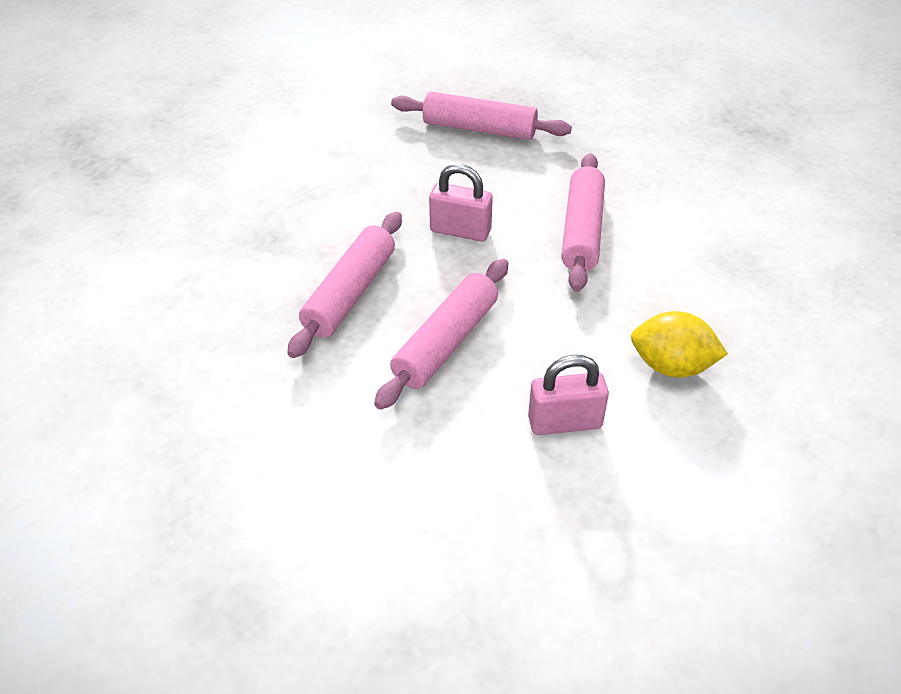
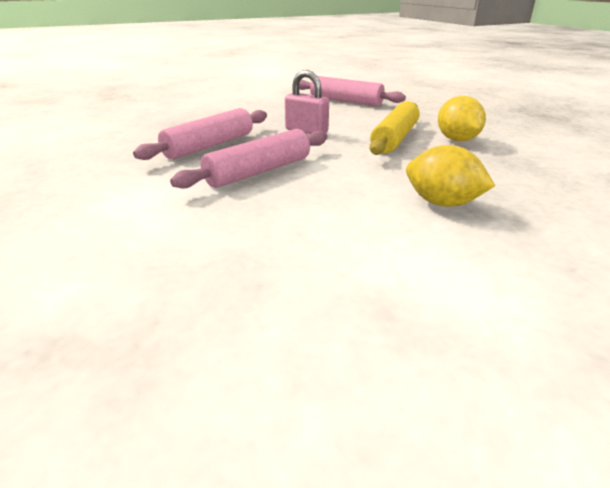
camera: 15 degrees right, 15 degrees down
(564, 422) = (328, 221): pink padlock -> none
(581, 231) = (394, 138): pink rolling pin -> yellow rolling pin
(659, 221) = (457, 140): none -> yellow lemon

